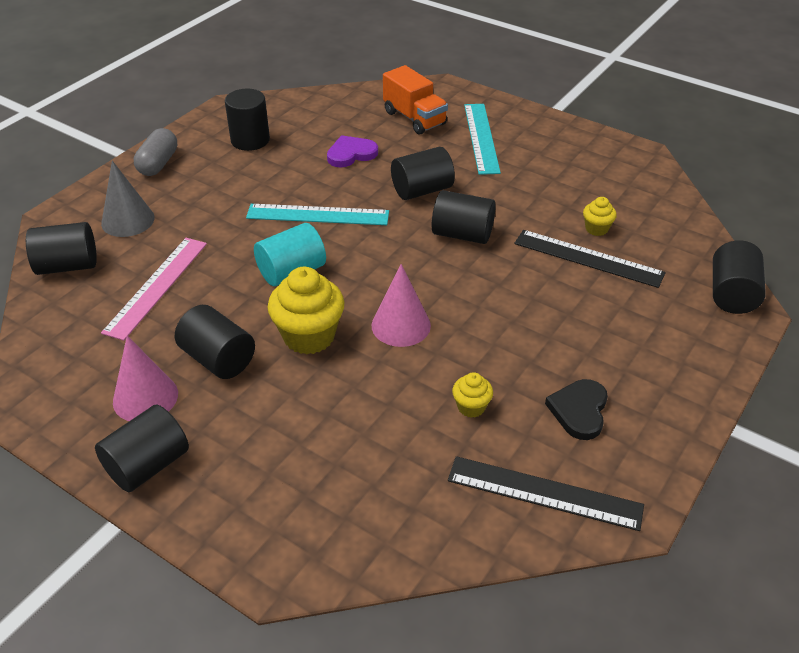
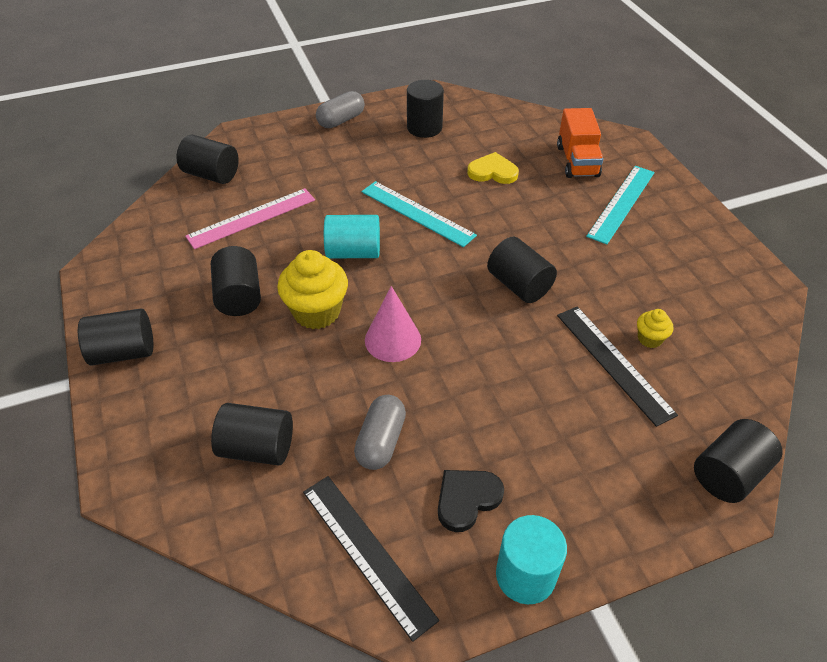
camera: 35 degrees right, 5 degrees up
(128, 220) = (280, 157): grey cone -> none
(145, 397) = (168, 300): pink cone -> none
(351, 154) = (492, 172): purple heart -> yellow heart
(422, 190) = (522, 229): black cylinder -> black cylinder (257, 448)
(471, 407) = (381, 441): yellow cupcake -> grey capsule
(670, 437) = (525, 575): none -> turquoise cylinder

